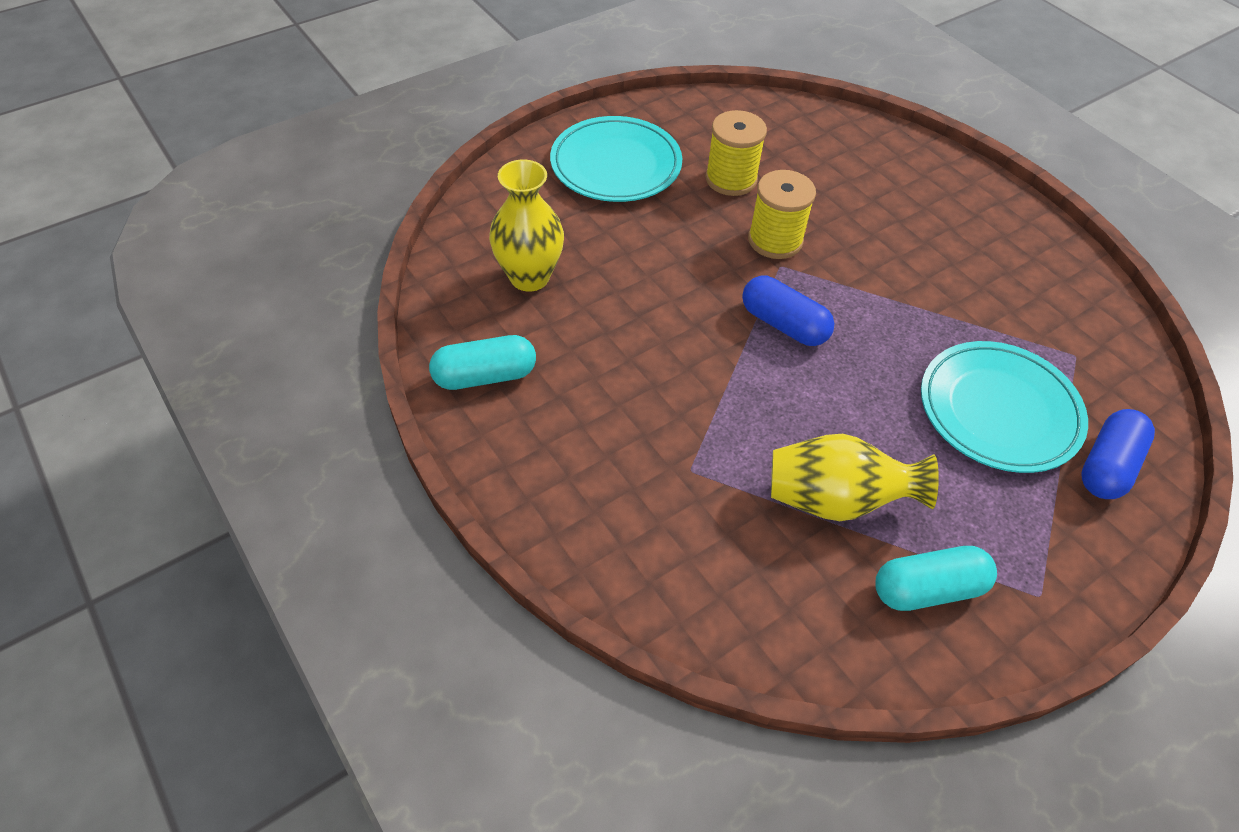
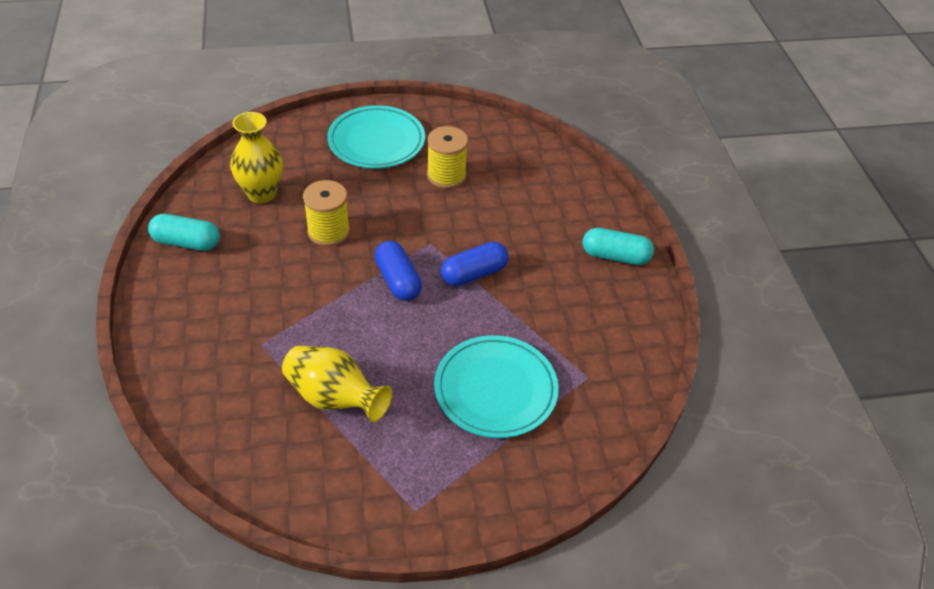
camera: 25 degrees right, 5 degrees down
(775, 240) = (441, 225): yellow spool -> yellow spool (328, 231)
(928, 589) = (345, 473): turquoise capsule -> turquoise capsule (615, 256)
(1107, 466) = (540, 455): blue capsule -> blue capsule (474, 274)

